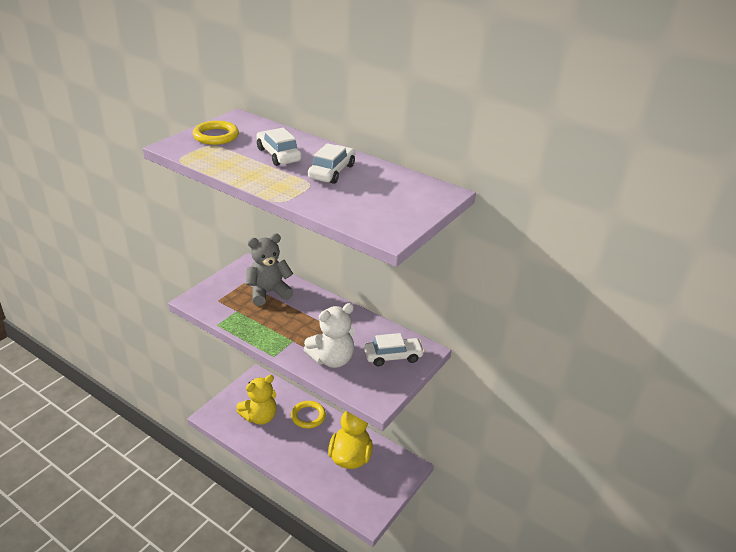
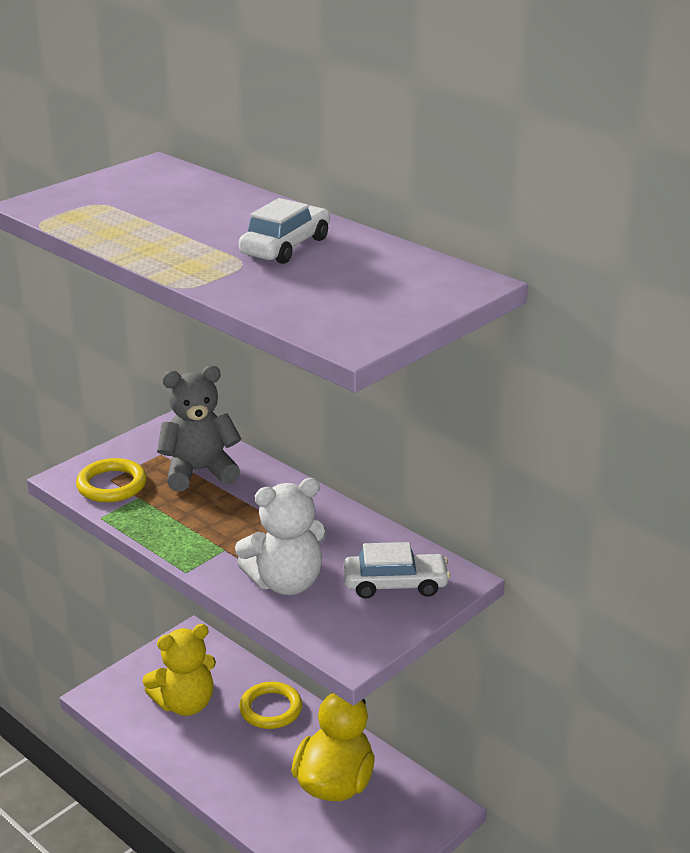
camera: 10 degrees right, 5 degrees down
(216, 136) = (109, 191): yellow ring -> yellow ring (112, 485)
(278, 155) = (204, 220): white car -> none

